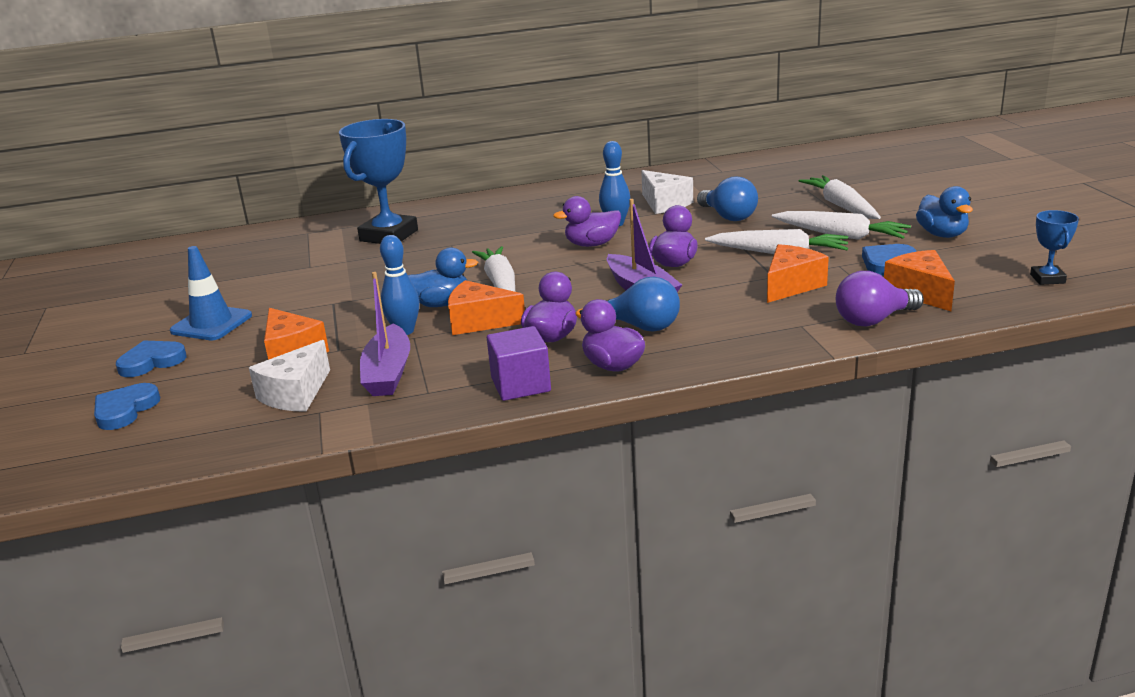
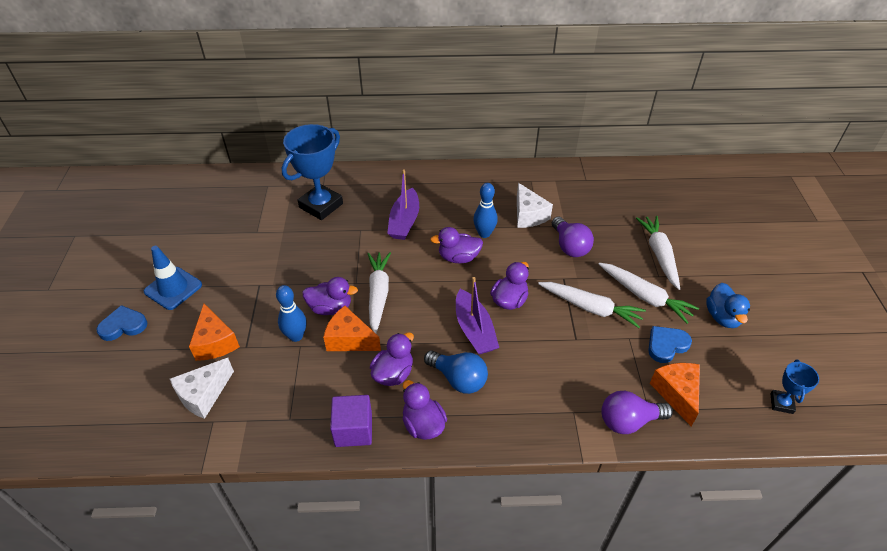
camera: 10 degrees right, 20 degrees up
(125, 410) = (92, 380): blue heart -> none
(388, 373) = (270, 387): purple boat -> purple boat (404, 221)
(441, 304) = (330, 308): blue duck -> purple duck
(728, 216) = (569, 246): blue light bulb -> purple light bulb
(791, 286) = (584, 356): orange cheese -> none

